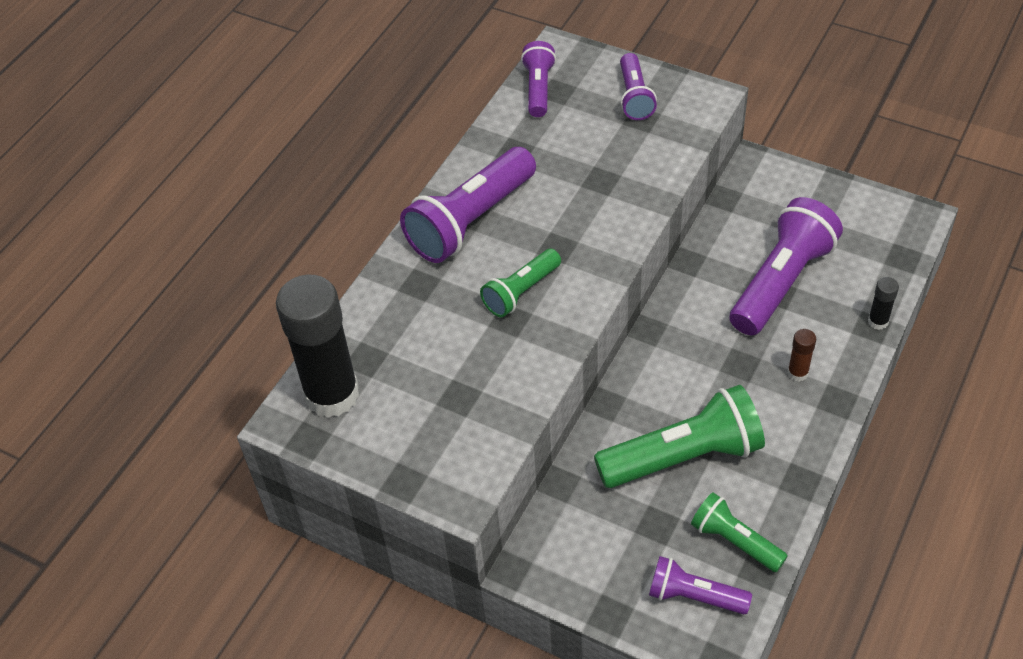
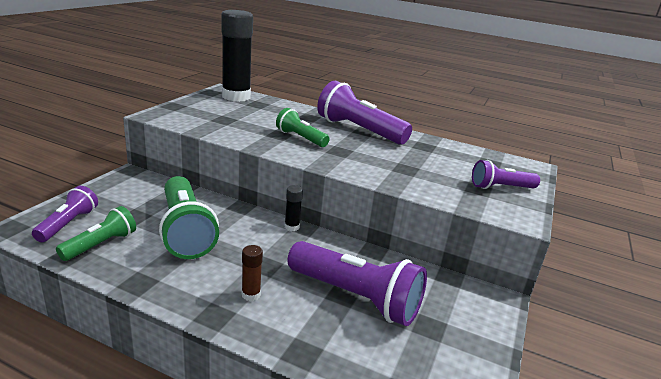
camera: 80 degrees right, 25 degrees down
(538, 89) = (487, 156): purple flashlight -> none
(878, 321) = (308, 358): black glue stick -> black glue stick (292, 227)

